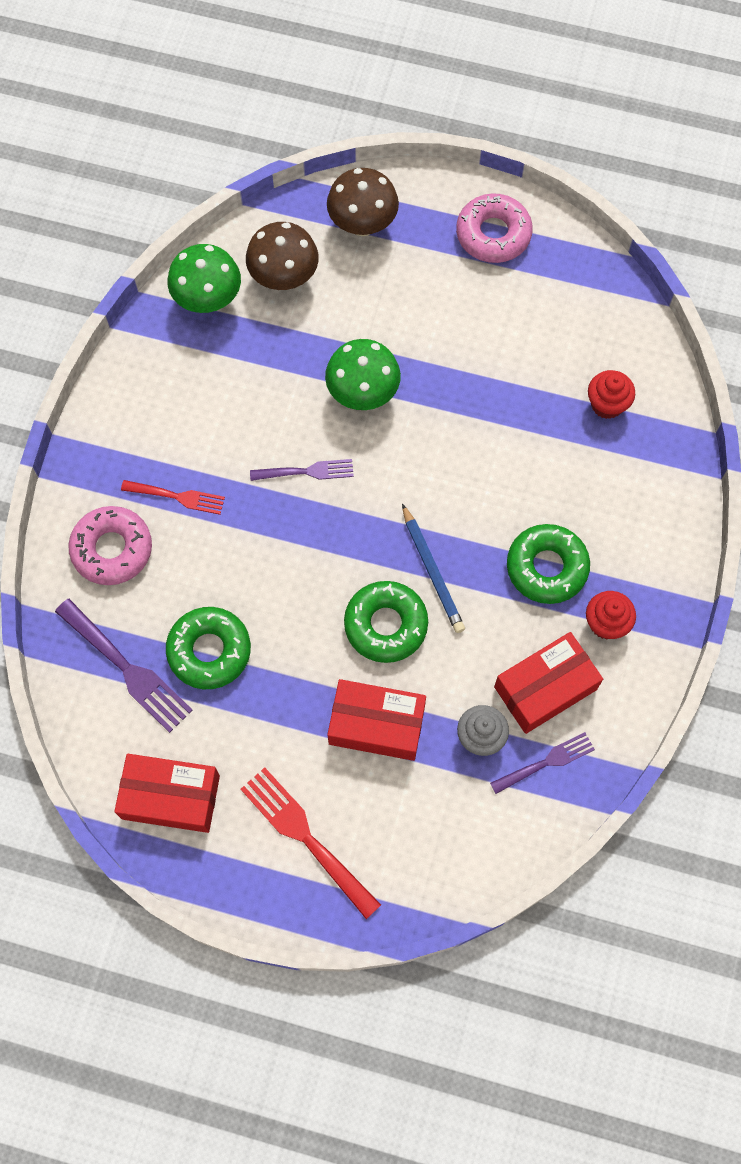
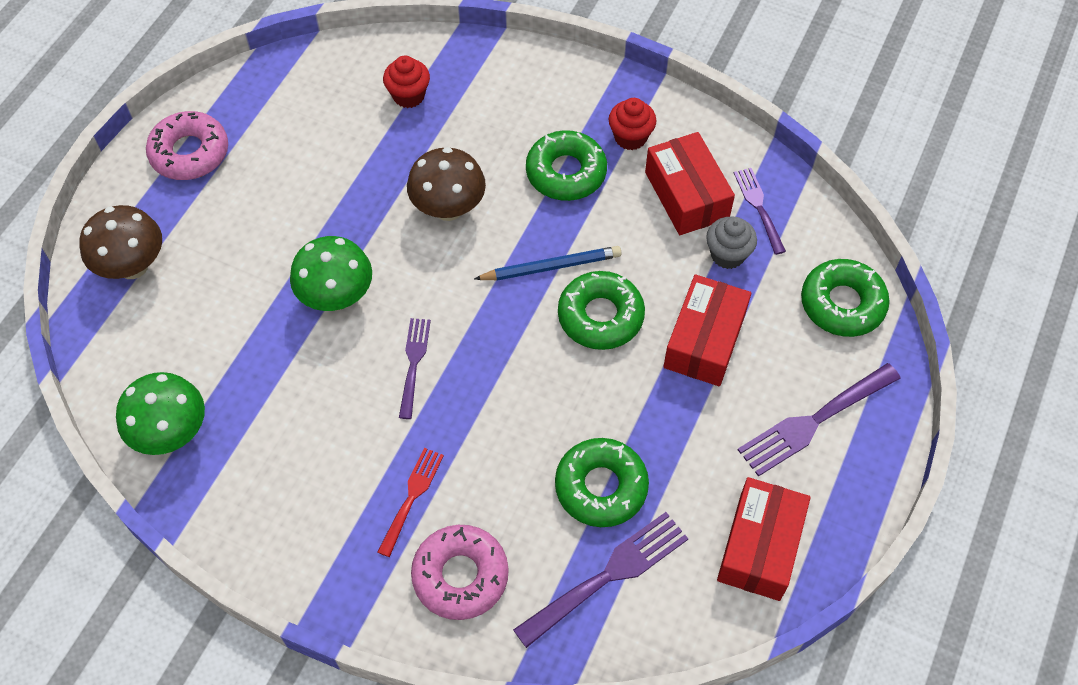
camera: 80 degrees left, 10 degrees down
(284, 278) = (171, 352): brown mushroom -> brown mushroom (448, 208)
(306, 837) = (814, 421): red fork -> purple fork
(444, 857) = (842, 304): none -> green donut

